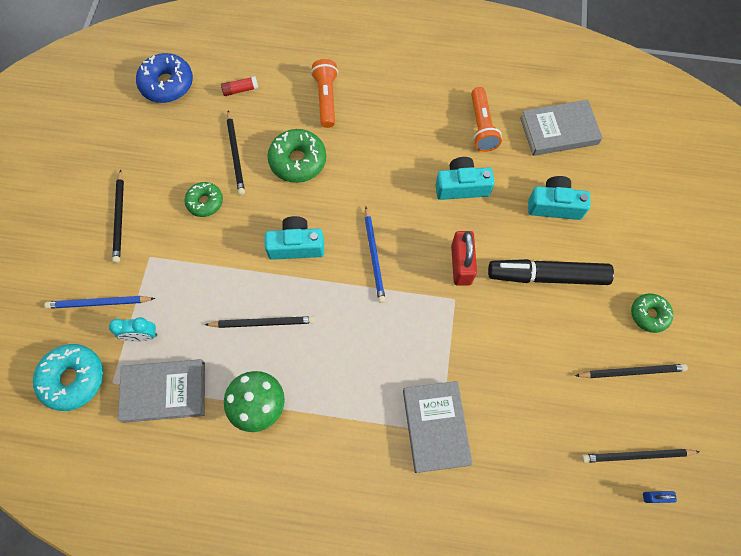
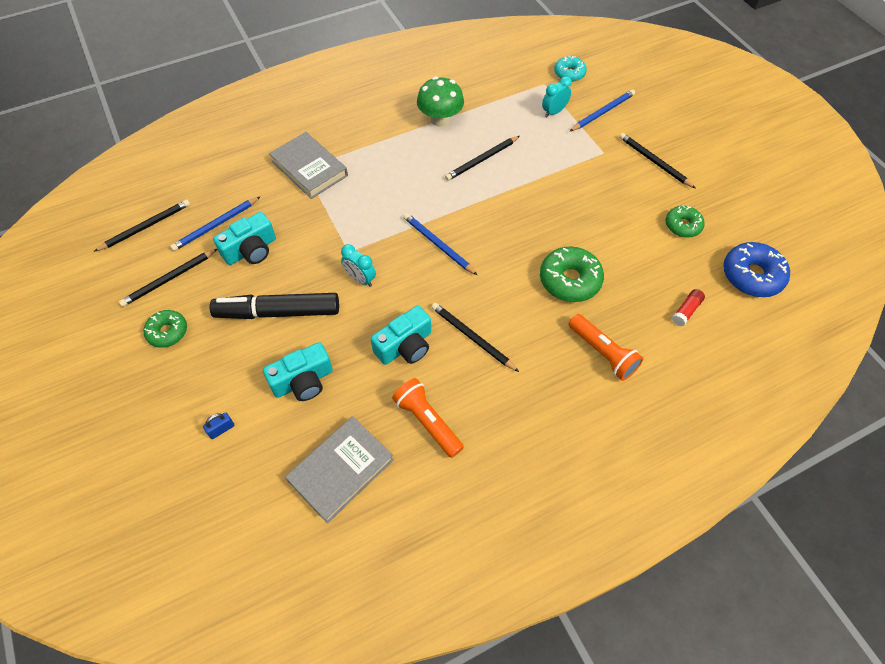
camera: 145 degrees right, 10 degrees down
(73, 379) = (569, 73): turquoise donut -> turquoise donut, size x0.63
(164, 391) = (507, 96): grey book -> none
(205, 202) = (607, 206): green donut -> green donut (682, 225)
(236, 154) = (625, 254): black pencil -> black pencil (472, 337)
(296, 245) = (506, 218): turquoise camera -> turquoise camera (251, 250)
(461, 264) = (360, 279): red padlock -> turquoise clock
(547, 276) = (278, 312): black marker -> black marker turned 150 degrees counterclockwise
(564, 410) = (216, 225): none -> blue pencil
(655, 497) = (123, 210): blue padlock -> blue padlock (221, 429)

